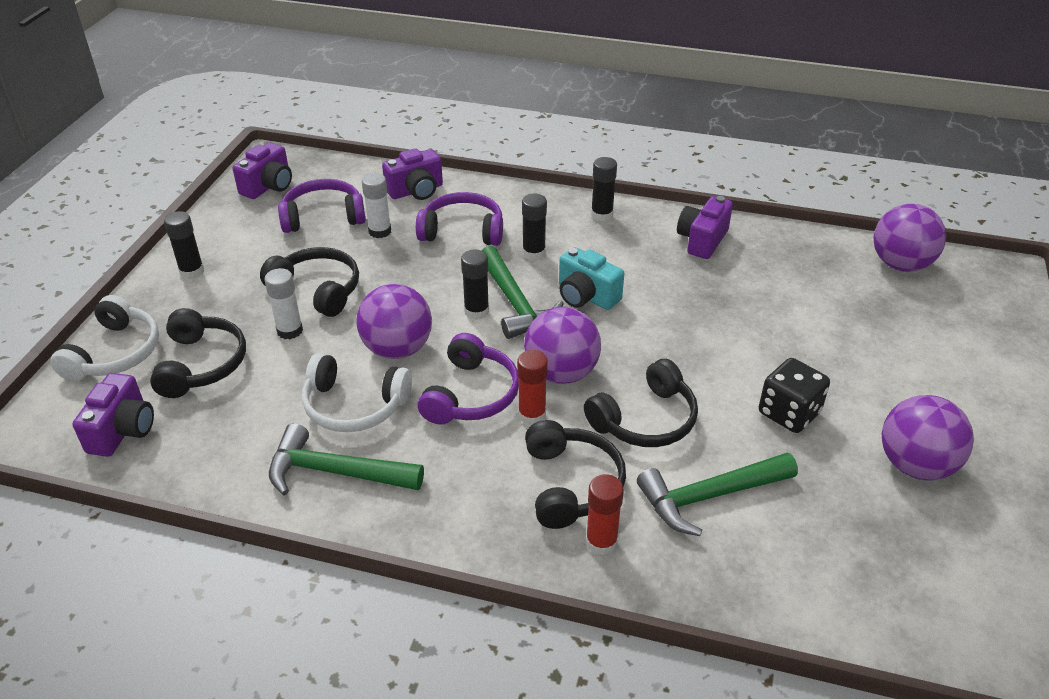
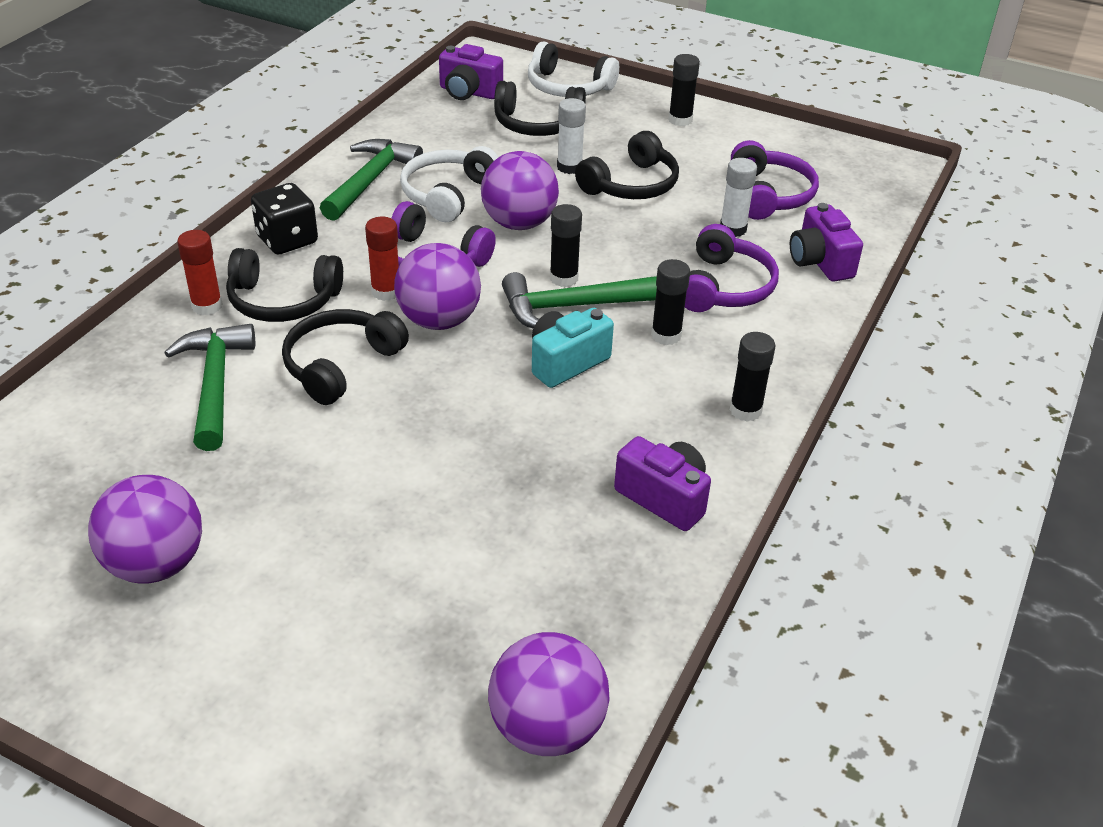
camera: 100 degrees right, 0 degrees up
(268, 186) = (837, 164): purple camera -> none
(645, 420) = (340, 365): black headphones -> black headphones turned 60 degrees clockwise
(789, 413) = (293, 480): black dice -> black dice (287, 240)

